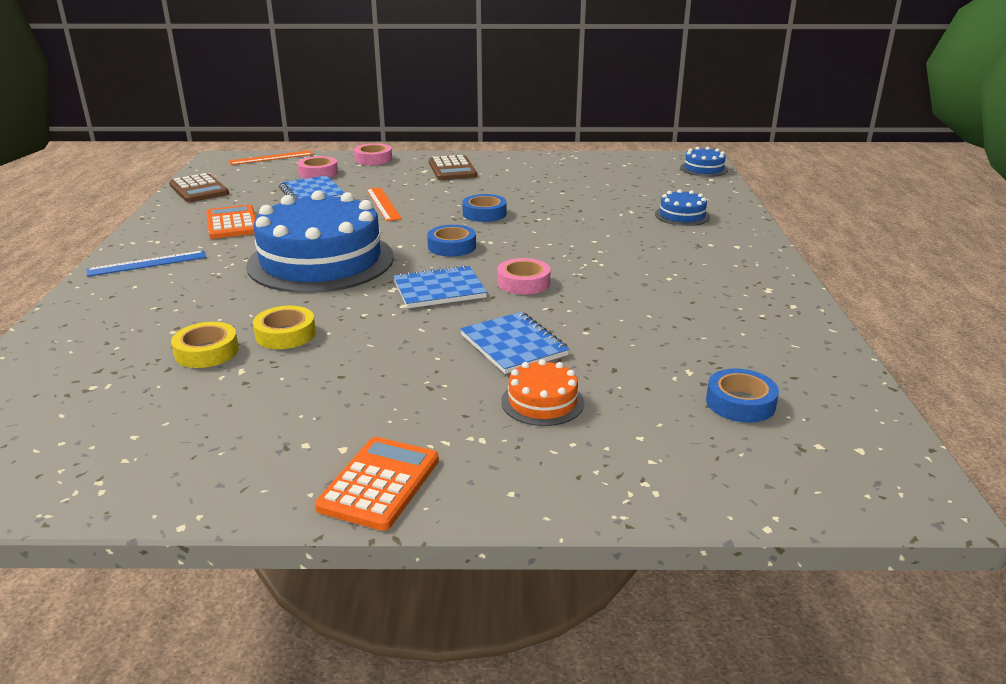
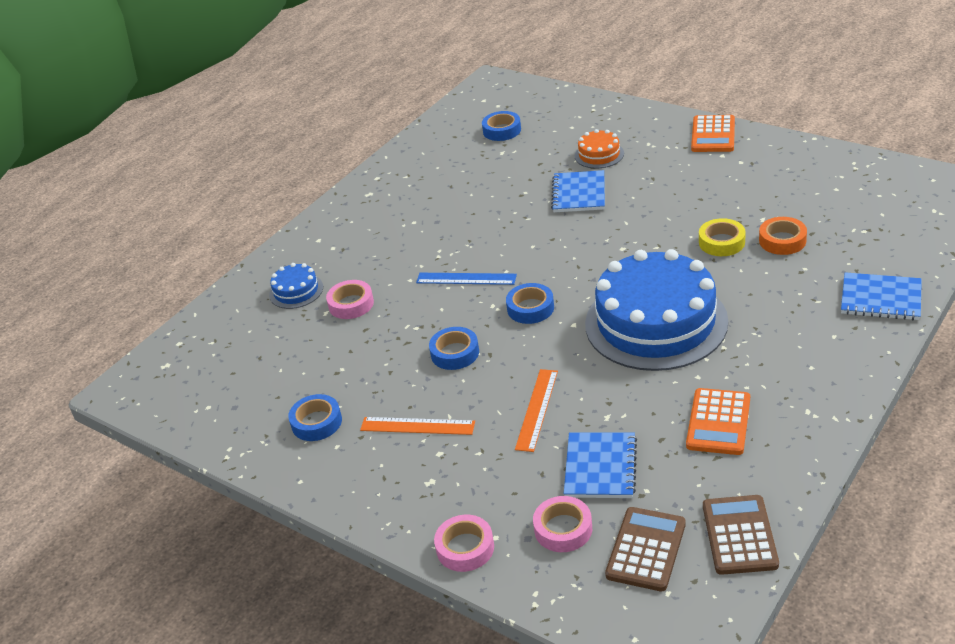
camera: 140 degrees left, 10 degrees up
(147, 263) = (820, 369): blue ruler -> blue ruler (466, 279)
(206, 352) = (782, 241): yellow tape -> orange tape
(271, 158) = (603, 619): orange ruler -> orange ruler (417, 426)
(380, 484) = (713, 135): orange calculator -> orange calculator turned 45 degrees counterclockwise
(439, 290) = (584, 256): blue notebook -> blue notebook (880, 298)
(452, 169) = (396, 471): brown calculator -> brown calculator (646, 549)
(523, 282) = (517, 246): pink tape -> pink tape (351, 304)
(537, 173) = (316, 422): none -> blue tape
(703, 169) = (152, 366): blue cake -> none

